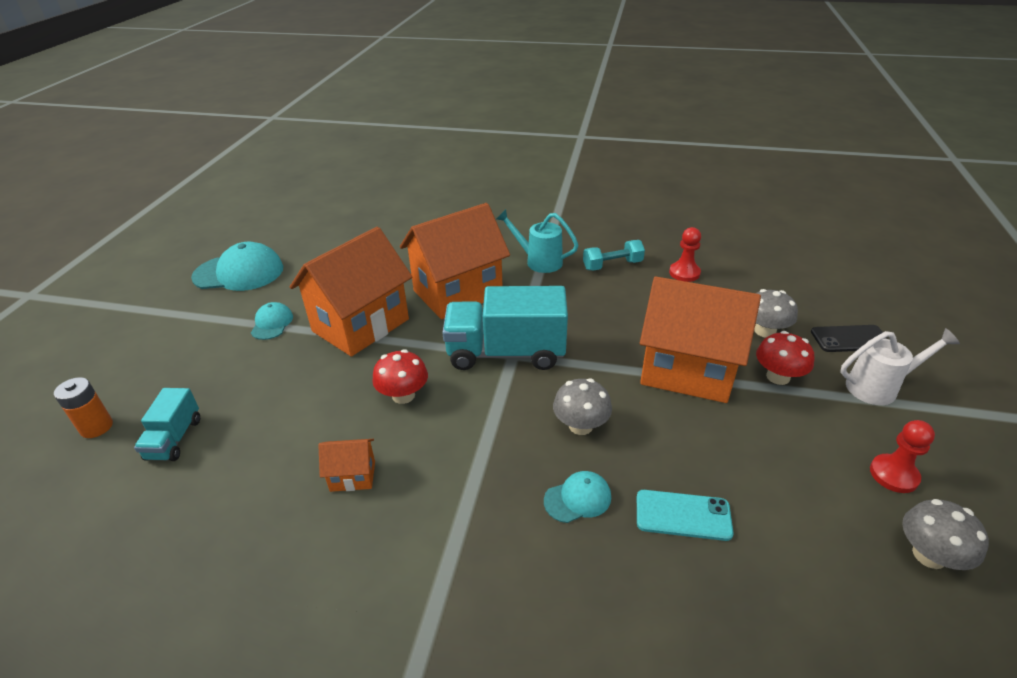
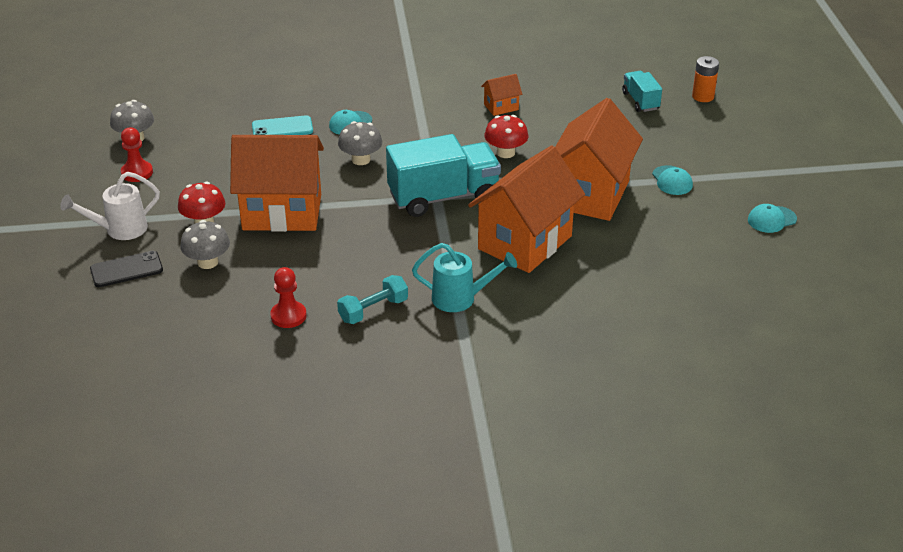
camera: 160 degrees right, 0 degrees up
(239, 273) = (771, 219): turquoise cap -> turquoise cap, size x0.52

